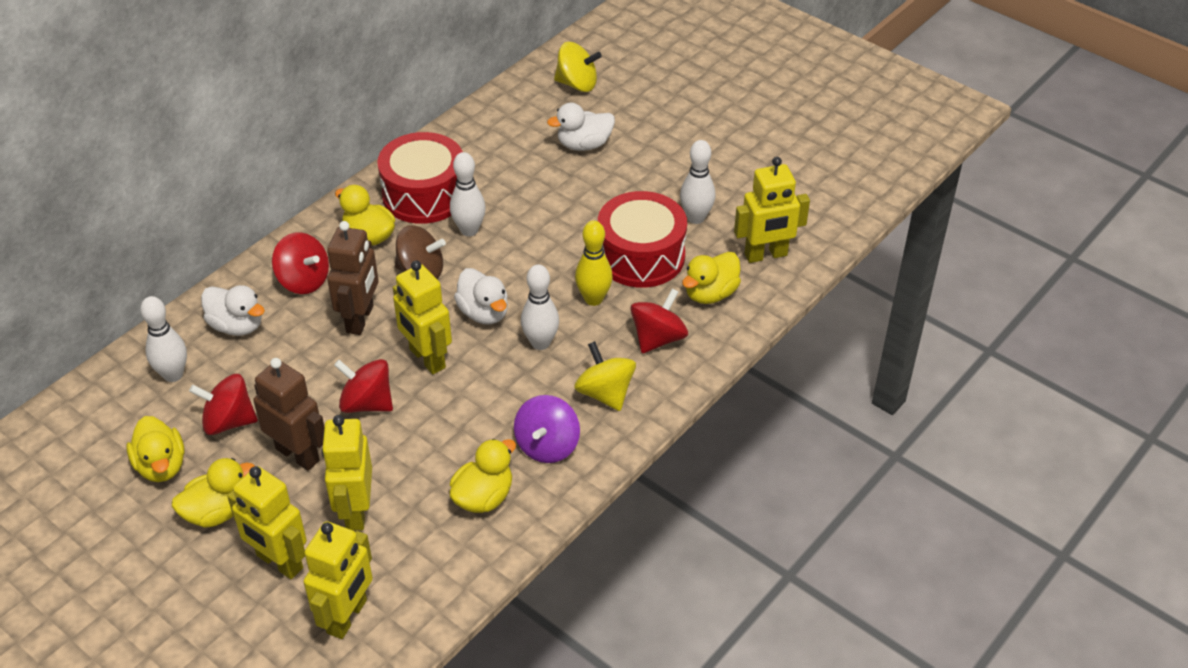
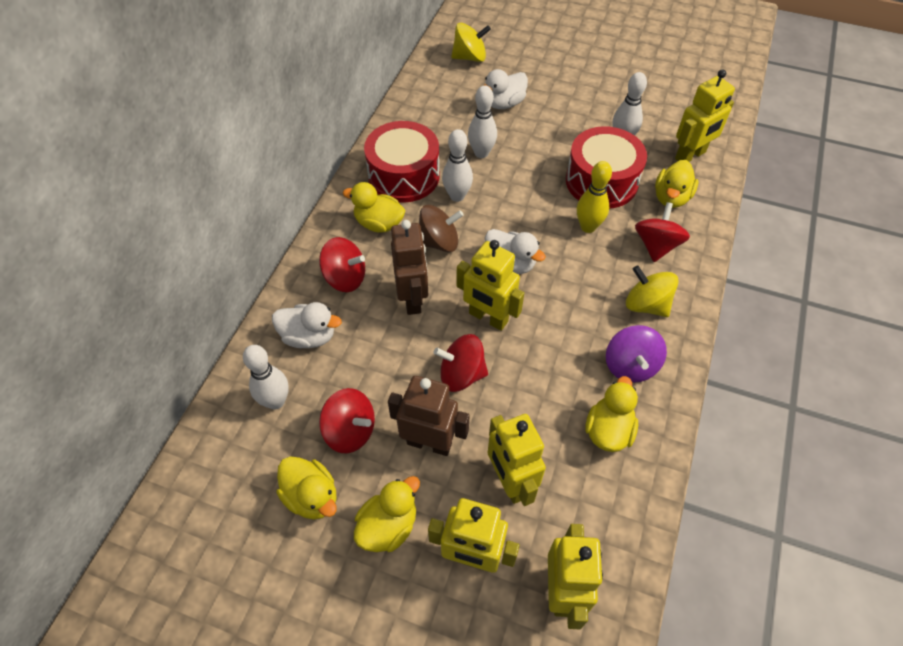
camera: 20 degrees left, 10 degrees up
(228, 421) = (350, 431): red spinning top -> red spinning top turned 135 degrees counterclockwise
(540, 343) = (570, 276): white bowling pin -> white bowling pin (481, 153)

